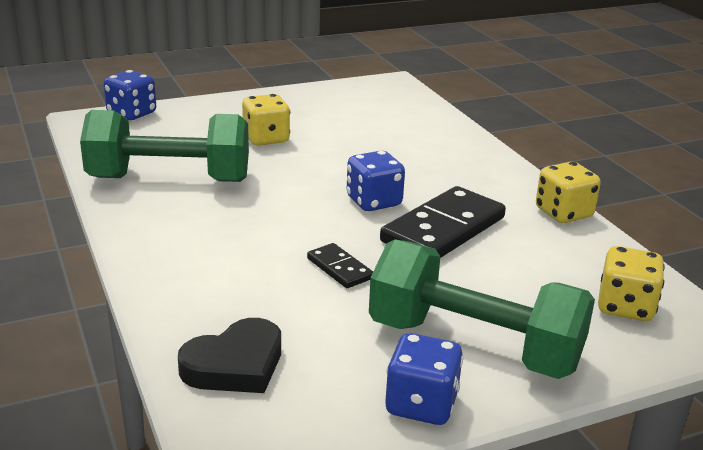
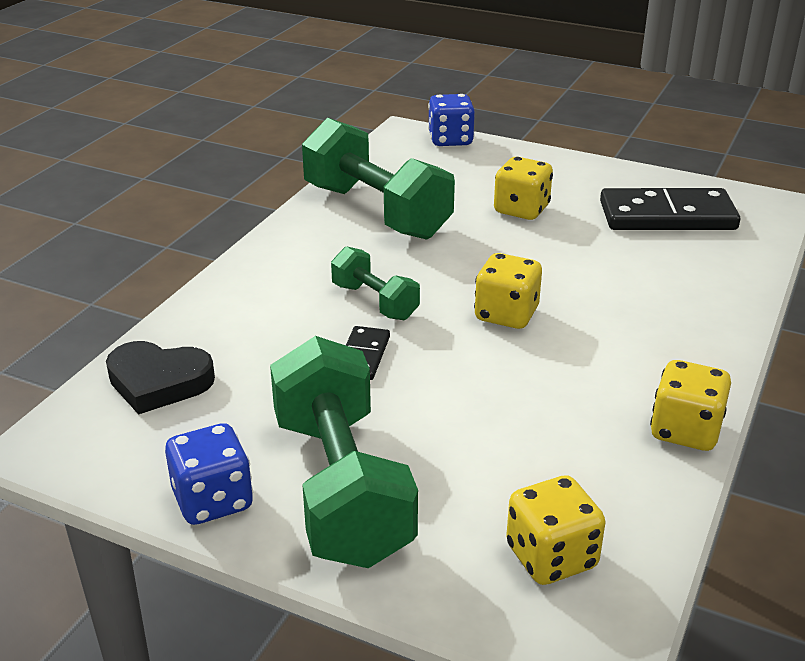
camera: 50 degrees right, 5 degrees up
(282, 234) = (375, 302): none -> green dumbbell
(374, 202) = (506, 315): blue dice -> yellow dice
(443, 229) = (520, 375): black domino -> black domino (667, 216)

